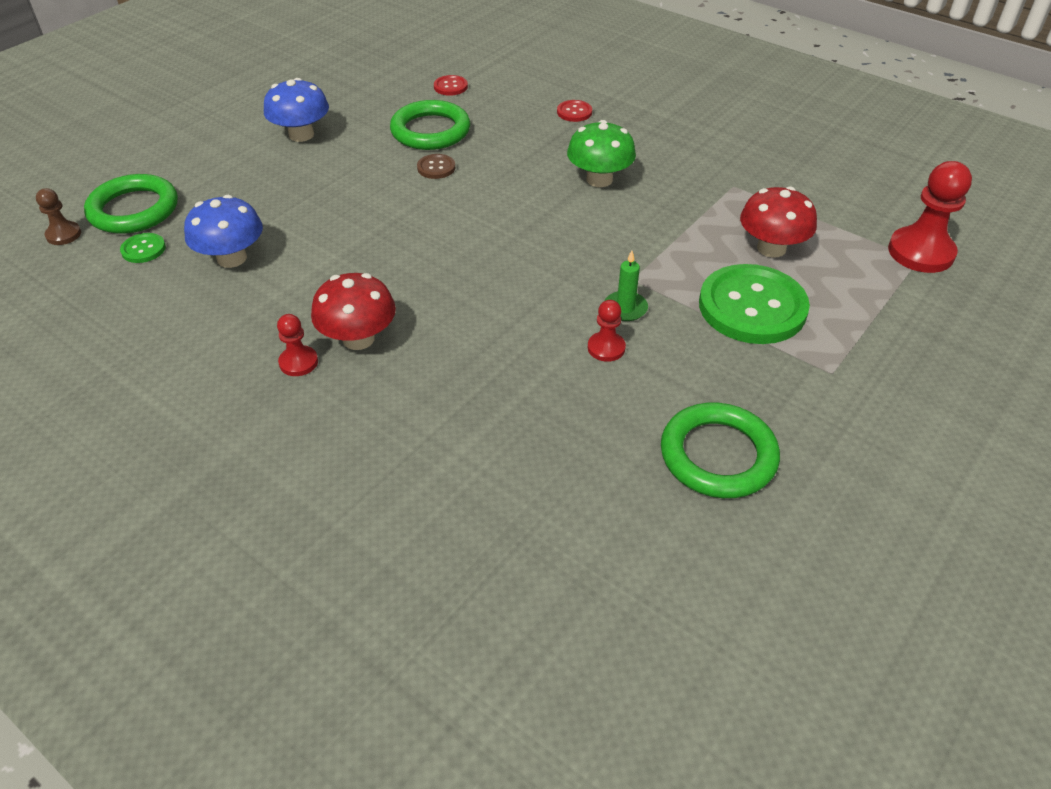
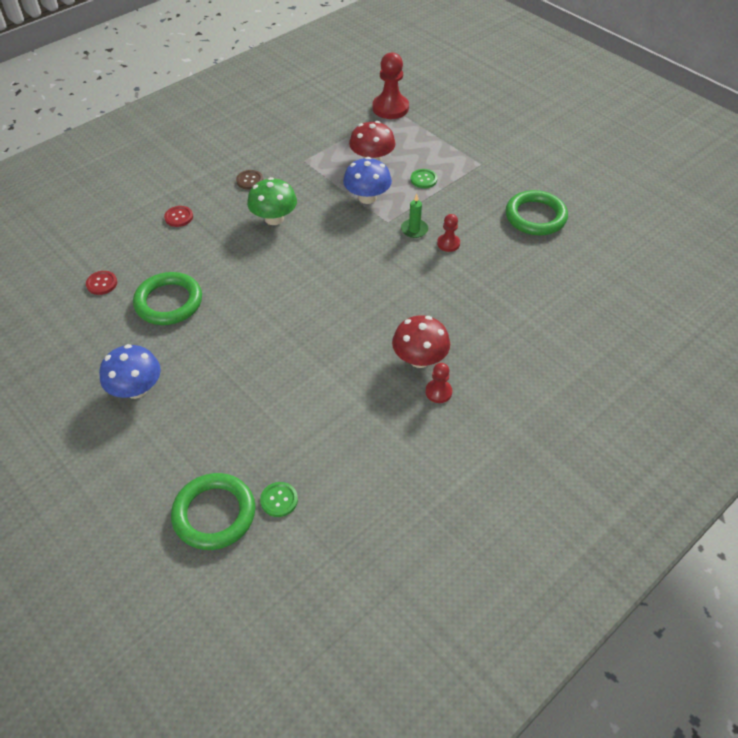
camera: 80 degrees left, 5 degrees up
(63, 235) = (237, 569): brown pawn -> none
(232, 258) = (309, 435): blue mushroom -> blue mushroom (367, 197)
(436, 168) = (225, 303): brown button -> brown button (249, 180)
(752, 307) = (423, 179): green button -> green button, size x0.43

